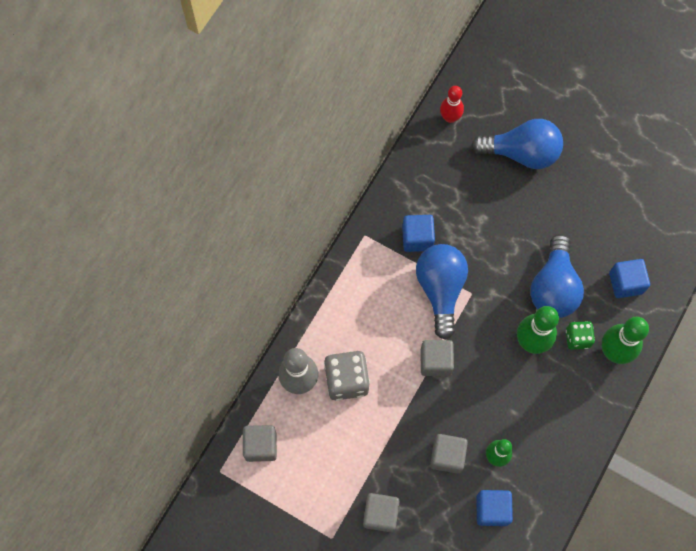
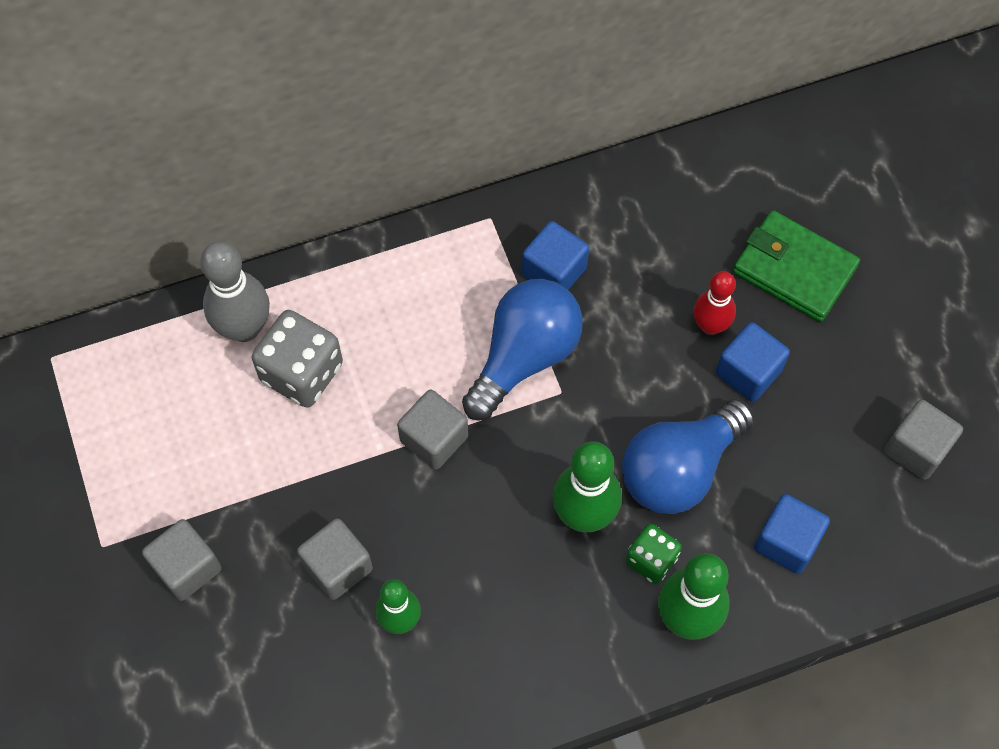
camera: 40 degrees right, 5 degrees down
(261, 446) = (125, 367): grey cube -> grey cube (916, 449)
(450, 117) = (737, 157): red bowling pin -> red bowling pin (710, 325)
(492, 509) = (330, 682): blue cube -> blue cube (748, 372)
(521, 153) = (794, 269): blue light bulb -> green wallet

